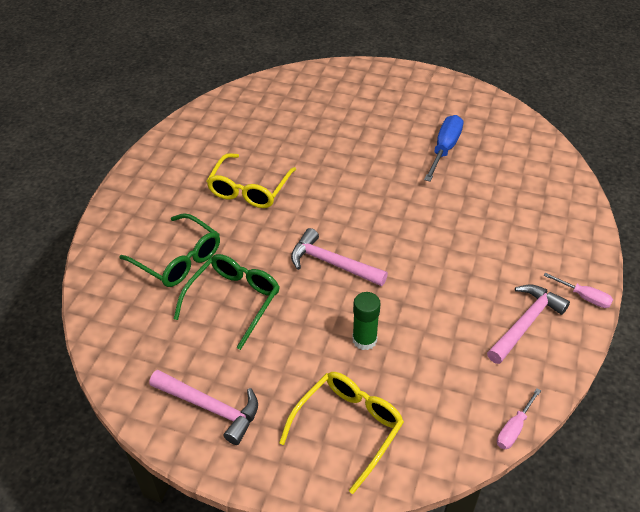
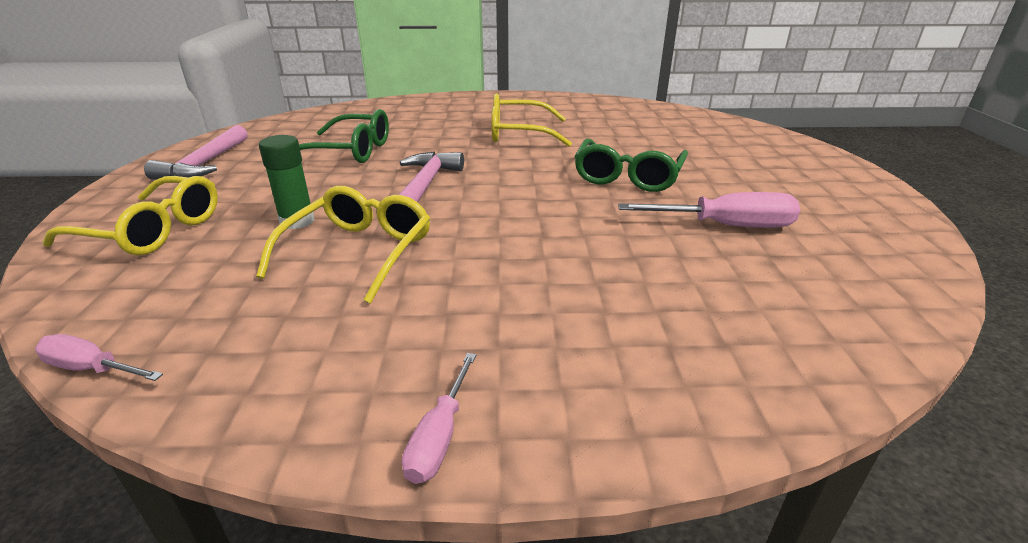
camera: 70 degrees right, 15 degrees down
(178, 259) = (399, 124): green glasses -> green glasses (627, 177)
(422, 309) = (359, 252): none -> yellow glasses
(444, 149) = (725, 226): blue screwdriver -> pink screwdriver
(525, 323) = (346, 356): pink hammer -> none

